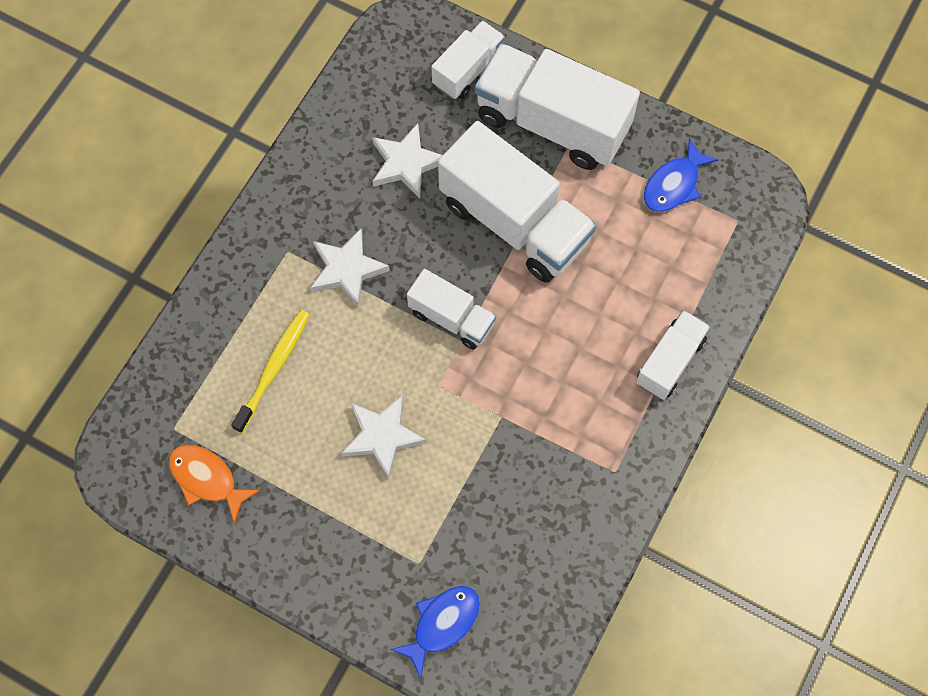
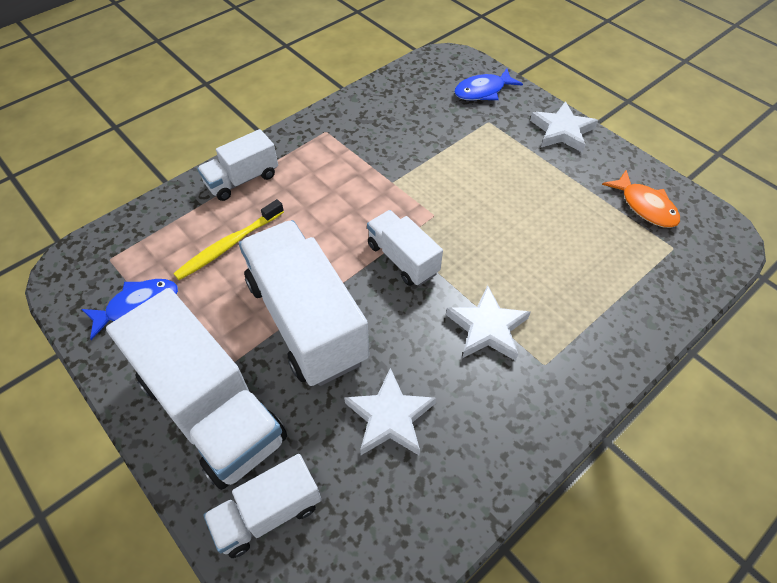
camera: 160 degrees left, 15 degrees down
(273, 369) = (576, 266): yellow toothbrush -> yellow toothbrush (229, 245)
(382, 436) = (492, 195): white star -> white star (562, 131)

